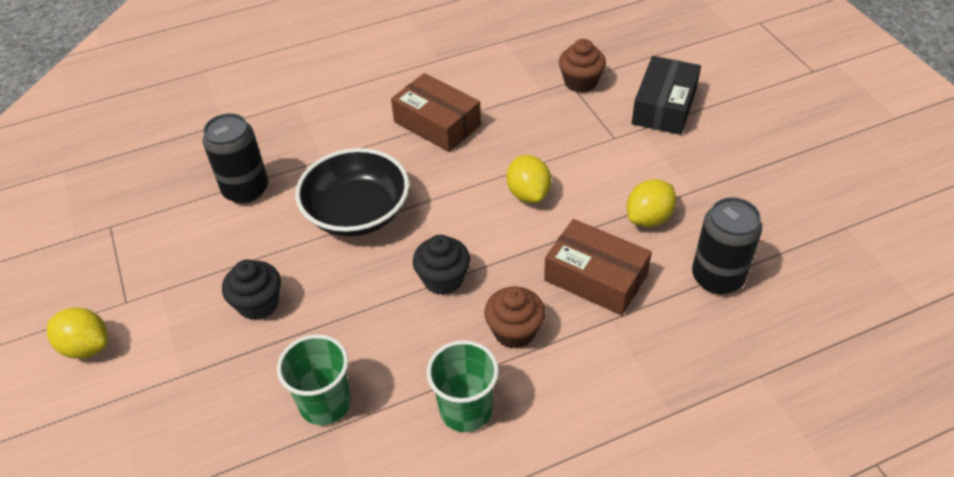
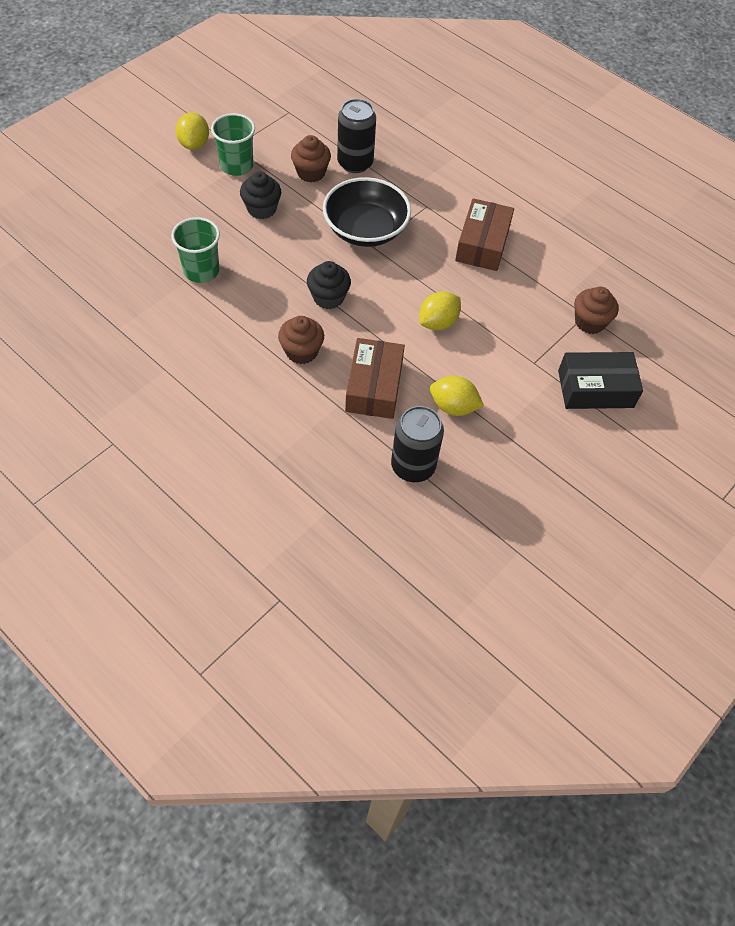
camera: 60 degrees right, 10 degrees up
(231, 236) = (311, 173): none -> brown cupcake
(466, 410) = (226, 344): green cup -> green cup (236, 166)

